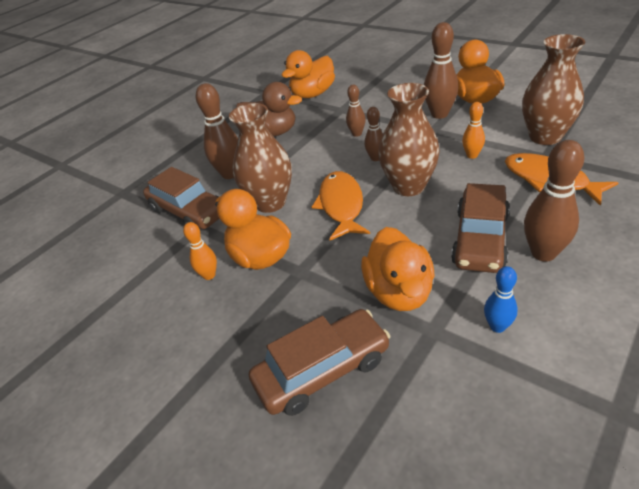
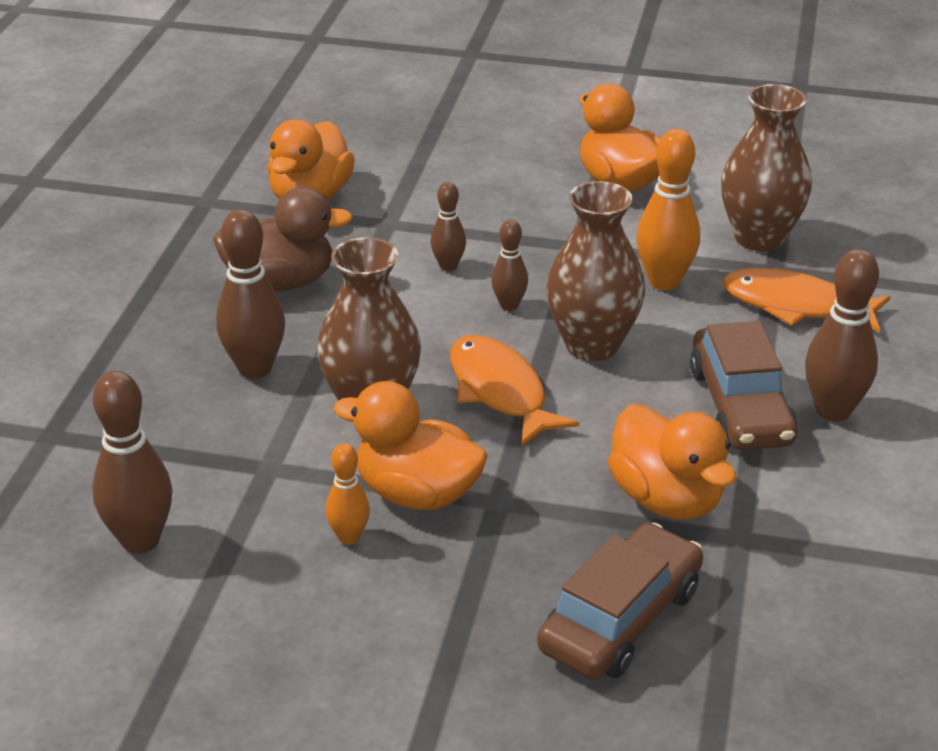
camera: 30 degrees left, 5 degrees down
(189, 211) = (225, 445): brown car -> none
(439, 114) = (574, 216): brown bowling pin -> brown bowling pin (140, 540)
(472, 155) = (664, 281): orange bowling pin -> orange bowling pin, size x1.75
(497, 326) = (818, 514): blue bowling pin -> none

